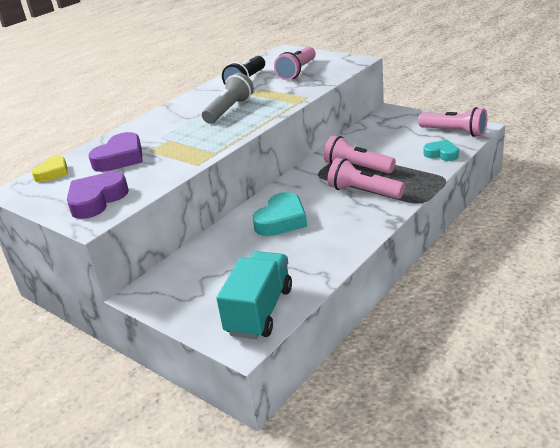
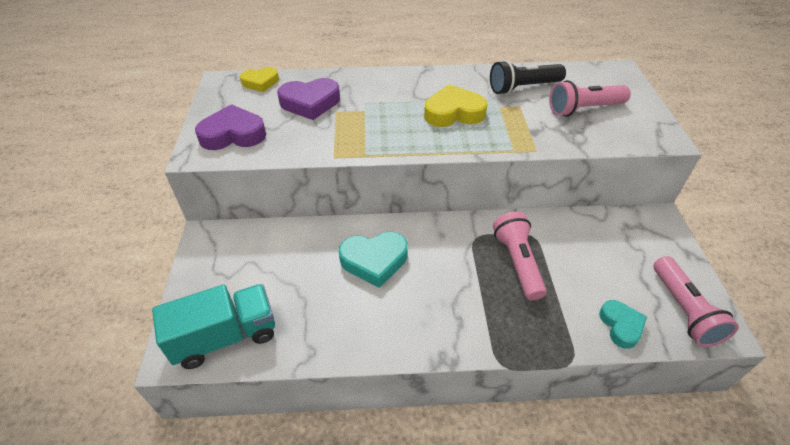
camera: 45 degrees right, 15 degrees up
(229, 110) = (453, 113): grey flashlight -> yellow heart
(363, 192) = (476, 297): pink flashlight -> none

